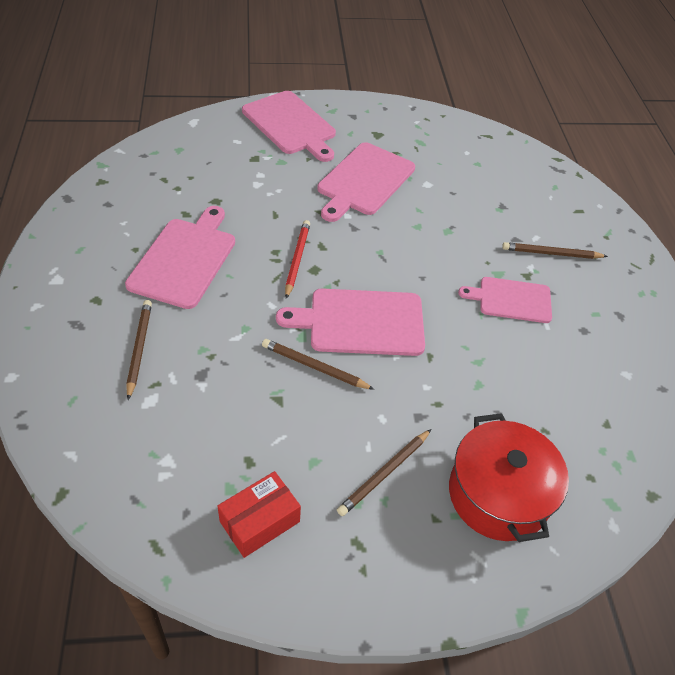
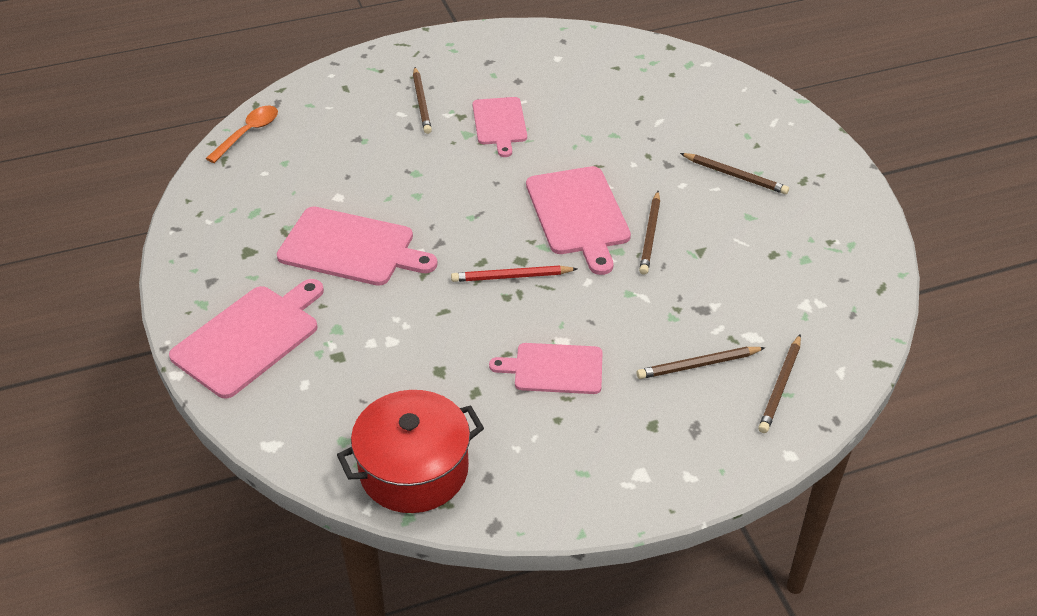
camera: 100 degrees left, 5 degrees down
(83, 399) = (780, 386): none -> brown pencil
(185, 259) = (554, 368): pink cutting board -> pink cutting board, size x0.66
(260, 521) = (821, 235): red box -> none
(498, 494) = (715, 116): red pot -> red pot (414, 470)
(519, 150) = (248, 133): none -> orange spoon

